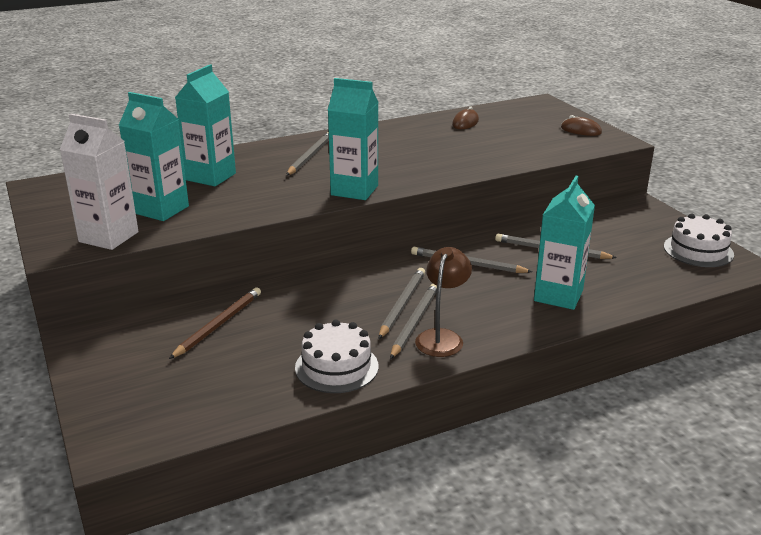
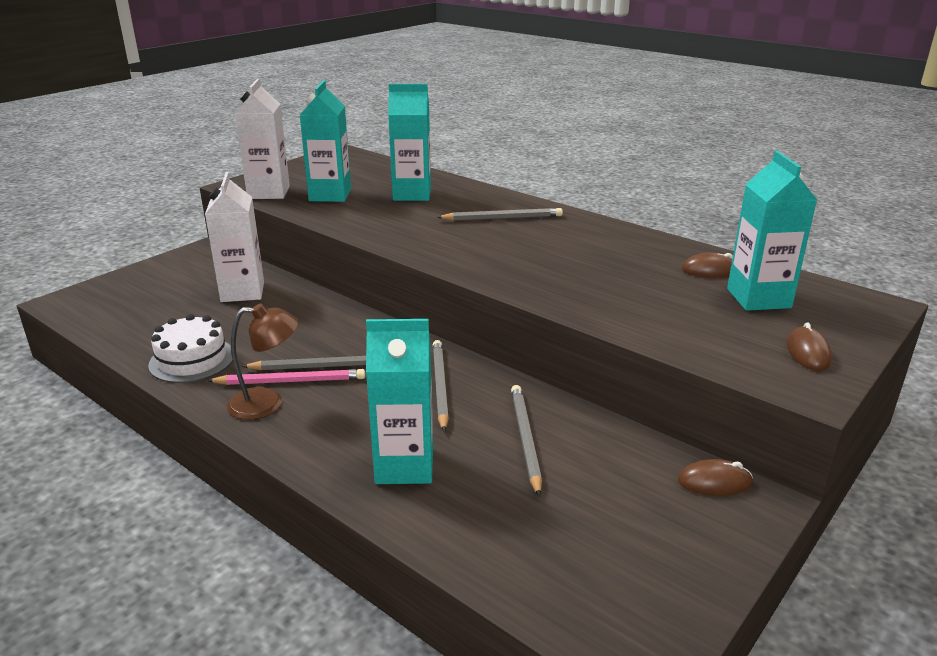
camera: 65 degrees right, 0 degrees up
(218, 324) = (242, 292): brown pencil -> white carton
(354, 190) = (438, 254): turquoise carton -> turquoise carton (758, 298)
(414, 322) = (291, 381): grey pencil -> pink pencil
(621, 211) = (714, 482): none -> brown mouse
(698, 250) = (651, 588): white cake -> none

